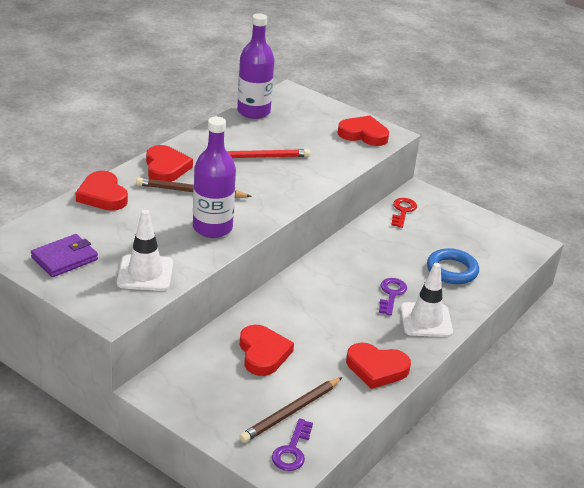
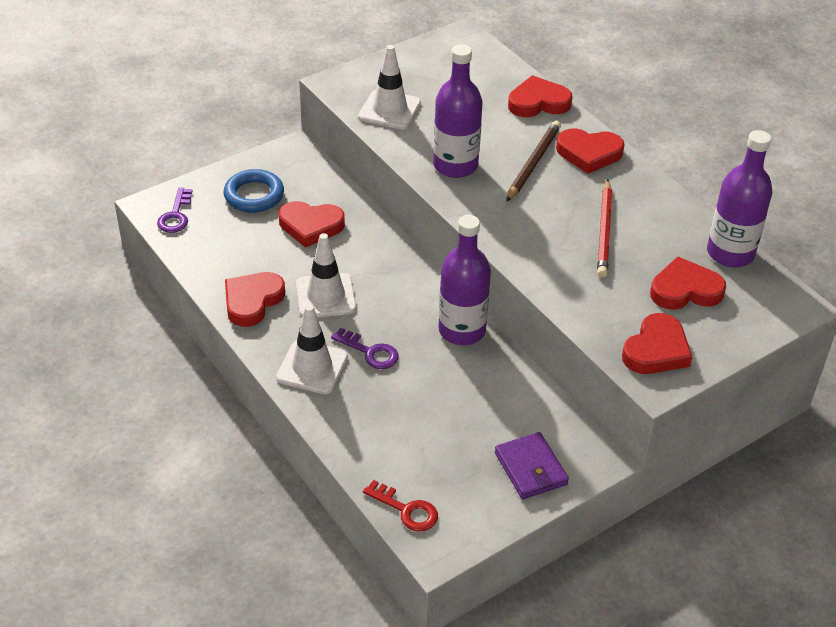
camera: 110 degrees right, 10 degrees up
(64, 258) = (430, 68): purple wallet -> purple wallet (530, 468)
(291, 412) = (222, 226): brown pencil -> none
(292, 450) = (175, 215): purple key -> purple key turned 120 degrees counterclockwise
(300, 126) = (685, 290): none -> red heart
(341, 254) = (462, 330): none -> purple bottle
(346, 328) = (325, 296): none -> white traffic cone
(403, 211) = (548, 423): red key -> red key (406, 510)
(452, 270) = (398, 427): blue ring -> blue ring (254, 195)

